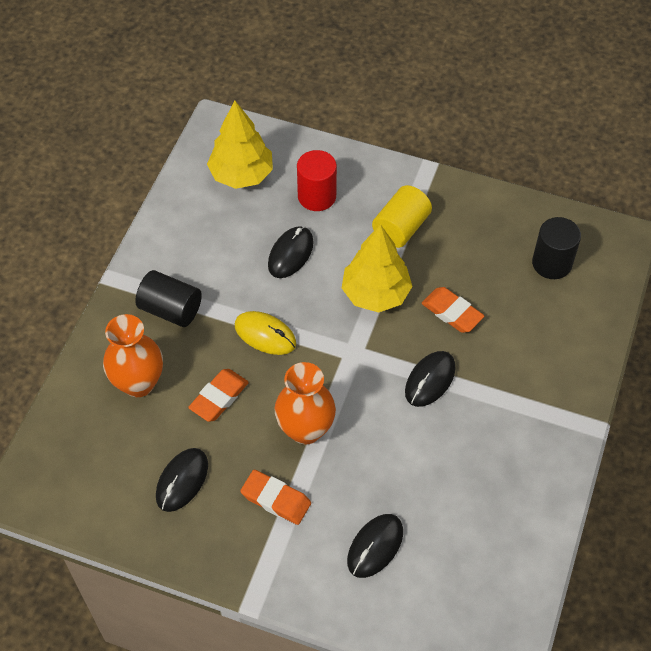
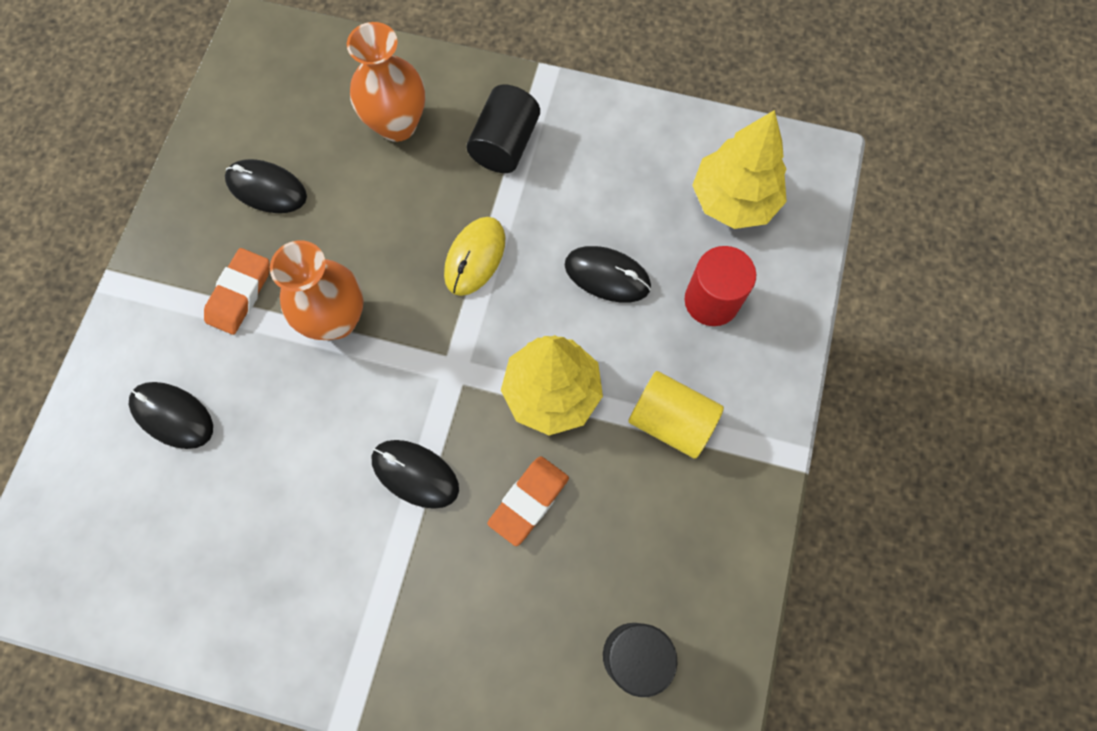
camera: 85 degrees right, 15 degrees up
(219, 397) = (379, 214): orange eraser -> none

